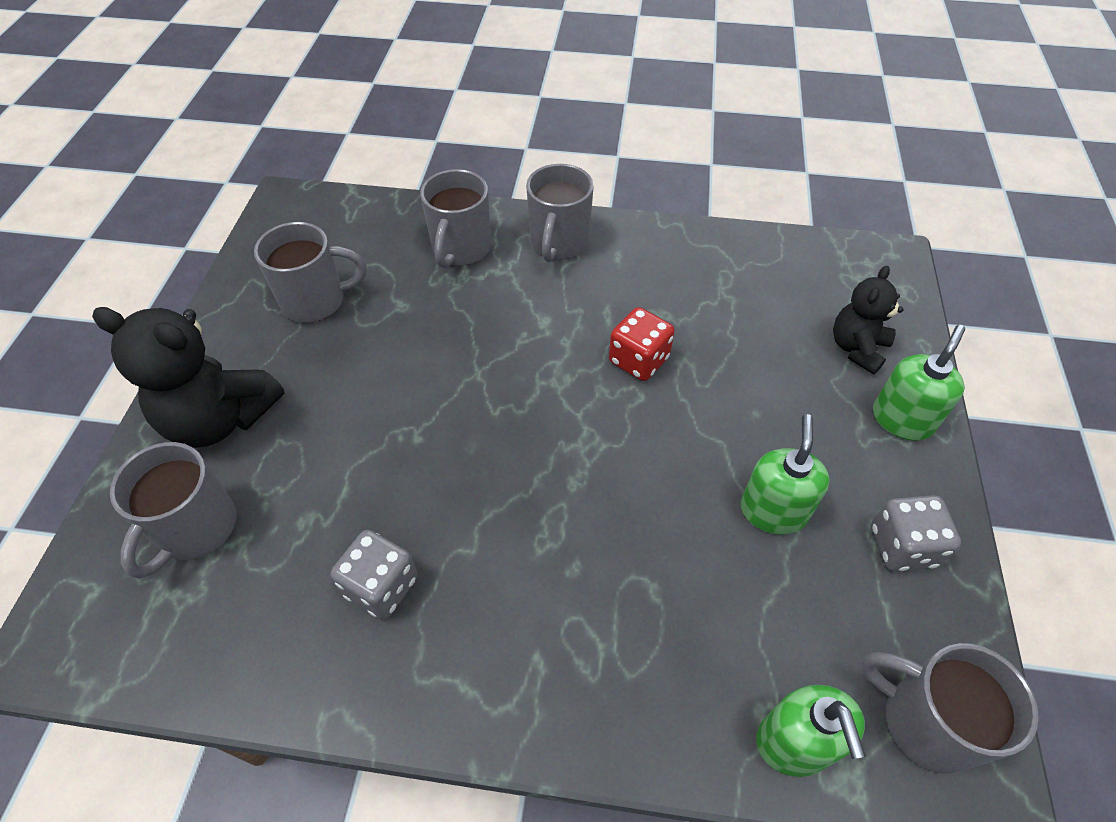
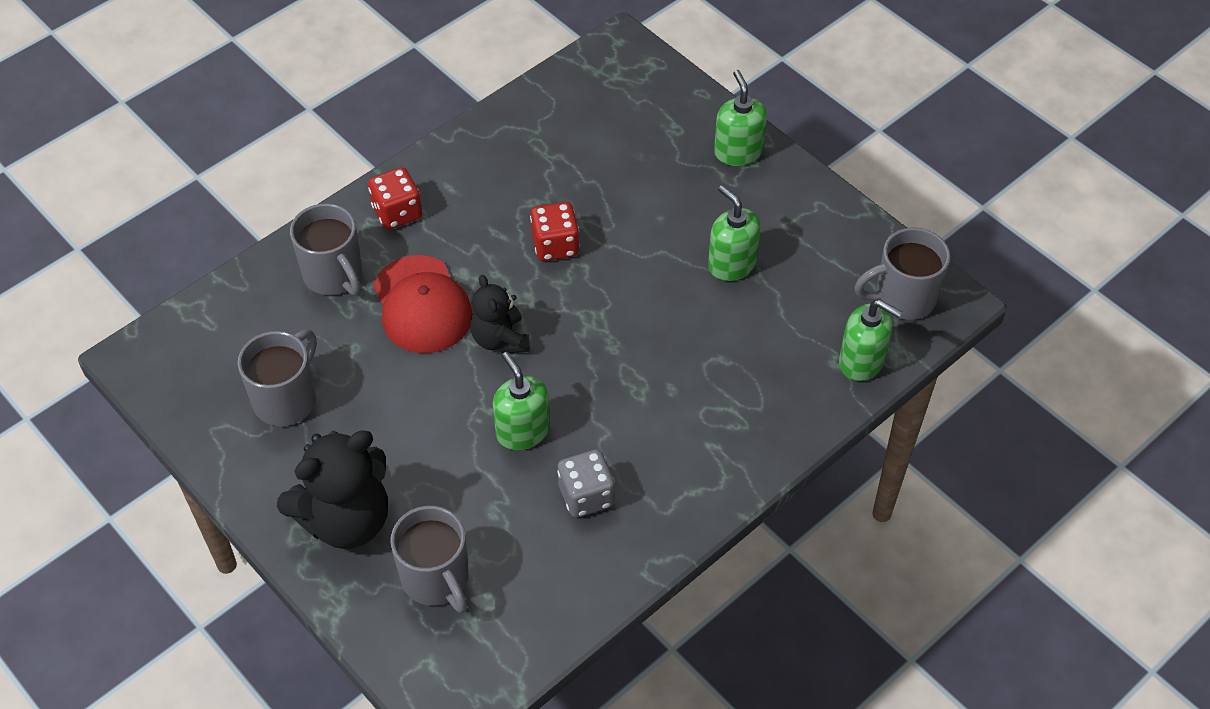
camera: 50 degrees left, 0 degrees up
(415, 478) = (522, 431): none -> green soap dispenser
(485, 318) = (422, 305): none -> red cap
(559, 243) = (397, 212): grey mug -> red dice
(857, 348) = (668, 127): black teddy bear -> black teddy bear (500, 339)
(902, 546) = (810, 224): grey dice -> none

